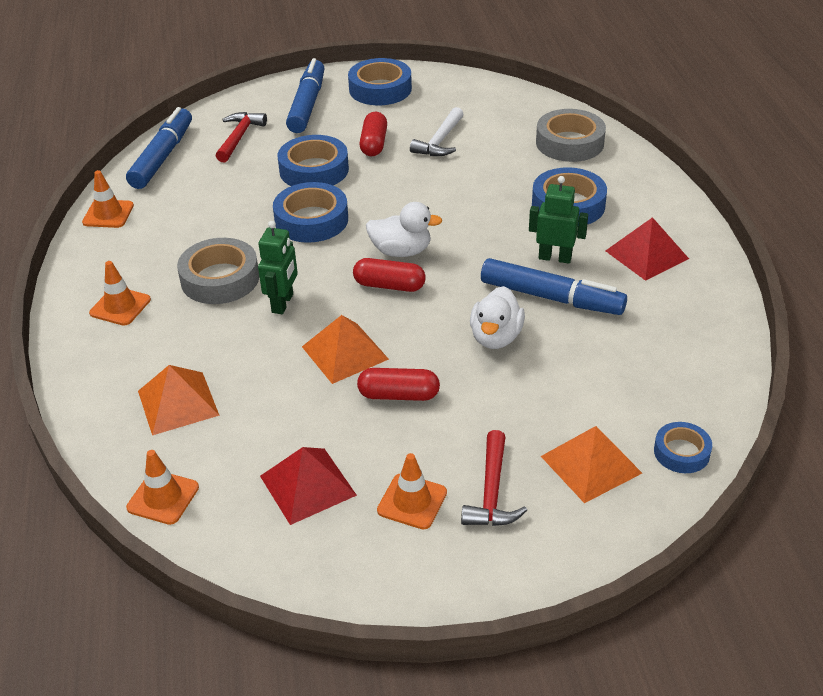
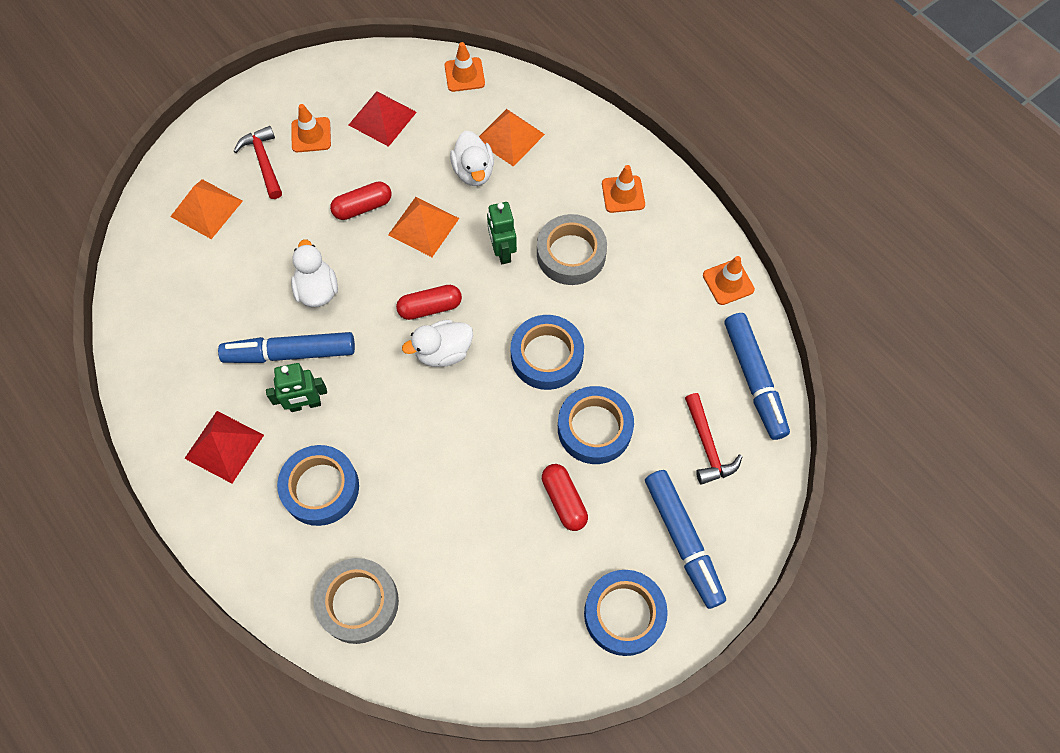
camera: 150 degrees right, 25 degrees up
(249, 383) = (473, 171): none -> white duck
(440, 141) = (498, 538): white hammer -> none
(681, 452) = (147, 244): blue tape -> none

